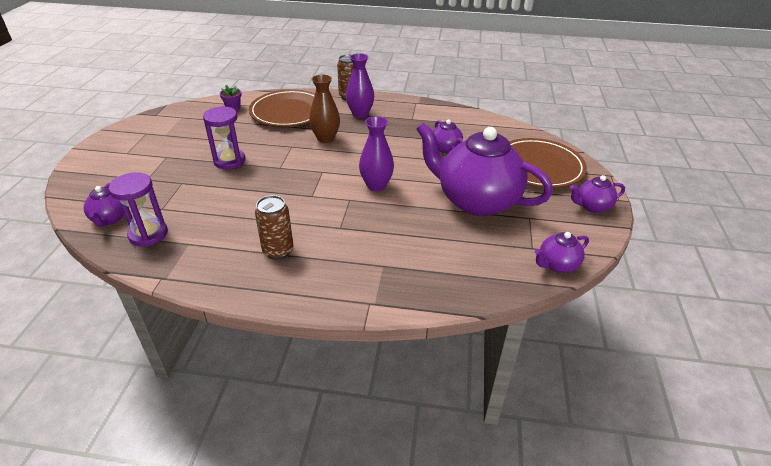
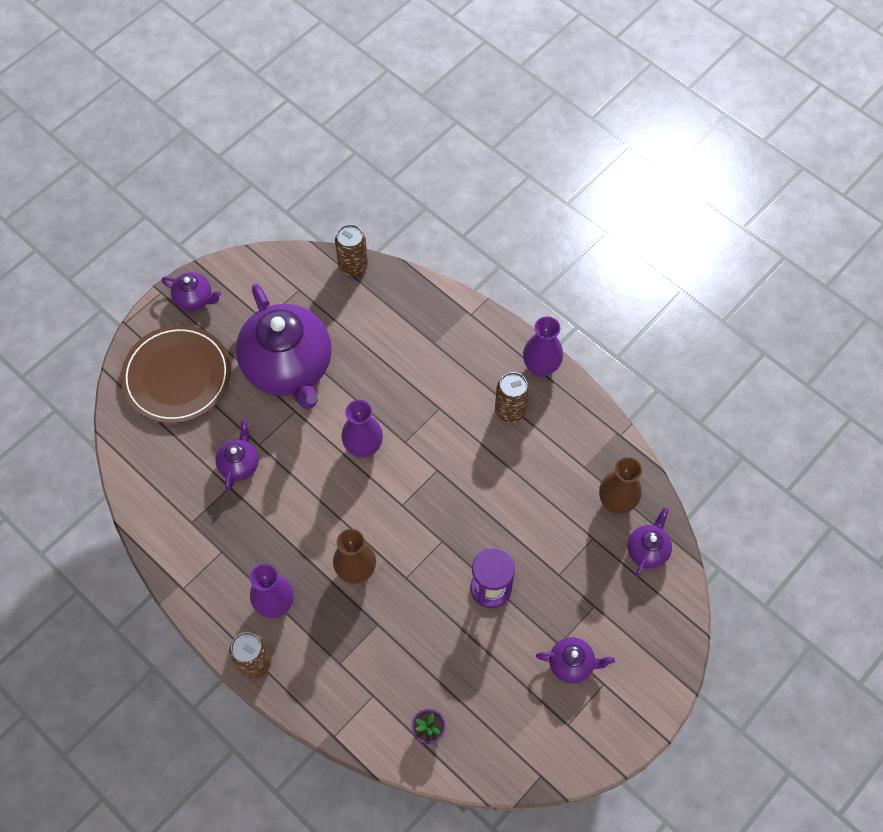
camera: 145 degrees left, 25 degrees up
(148, 234) = (616, 502): purple hourglass -> brown vase
(269, 294) = (541, 367): none -> purple vase
(288, 112) = (362, 669): brown plate -> none
(512, 287) = (353, 266): none -> brown can
(557, 265) = (298, 263): purple teapot -> purple teapot (572, 664)

